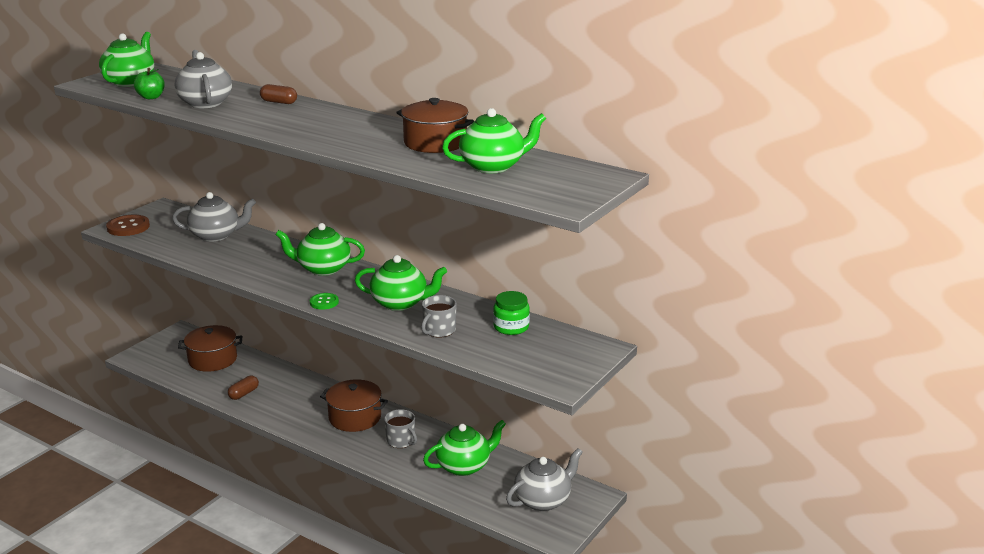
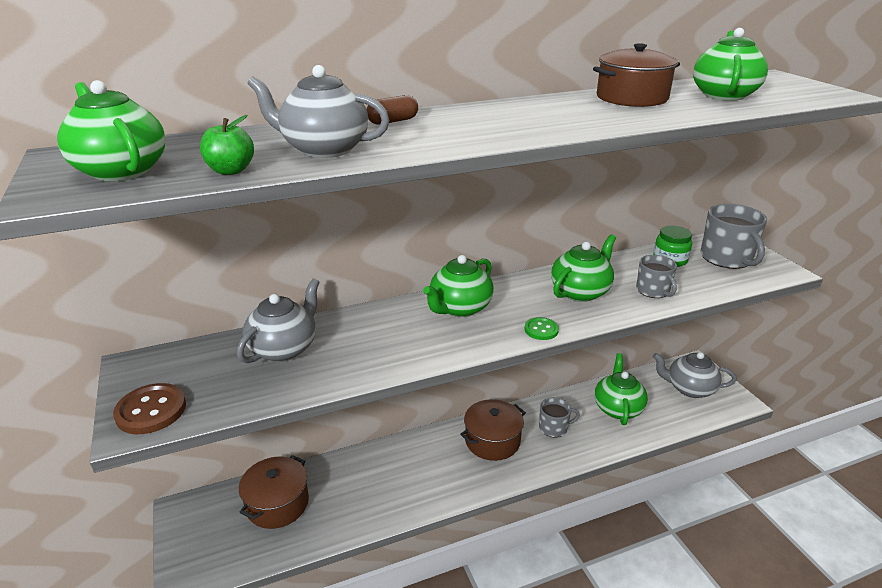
camera: 55 degrees left, 5 degrees up
(244, 394) = (375, 503): brown capsule -> none
(543, 500) = (689, 389): grey teapot -> grey teapot turned 75 degrees counterclockwise
(551, 352) = (726, 258): none -> grey mug

